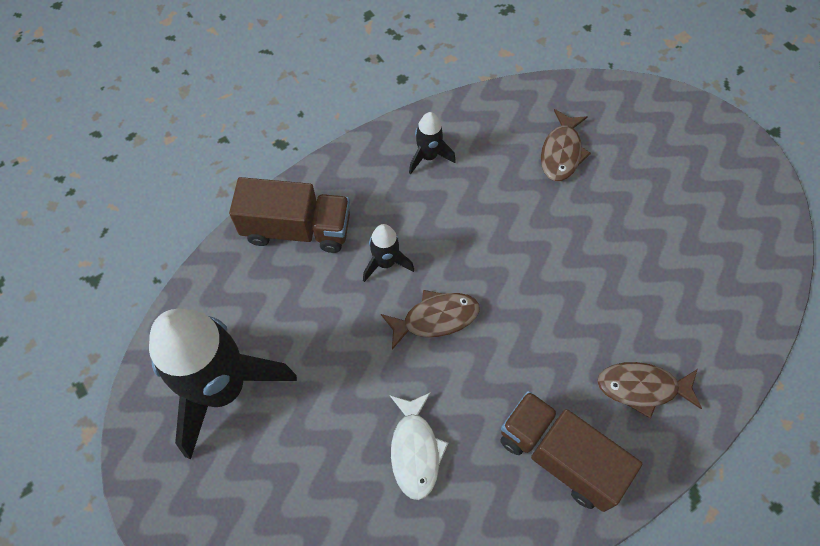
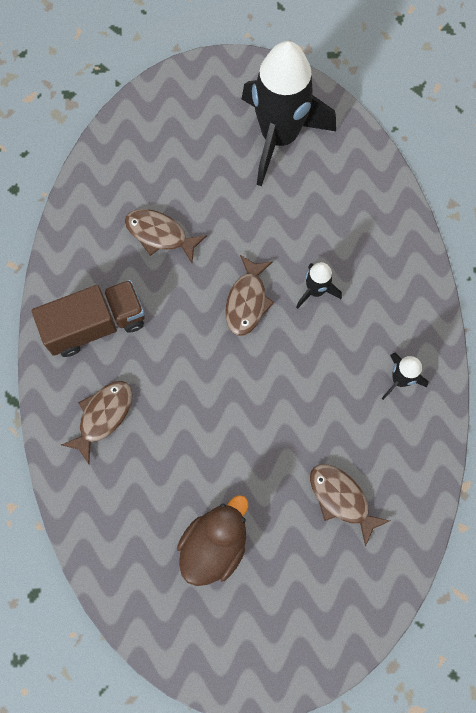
camera: 120 degrees right, 10 degrees up
(297, 229) = (384, 241): brown truck -> none
(415, 450) = (160, 235): white fish -> brown fish
(673, 226) = (214, 545): none -> brown duck

